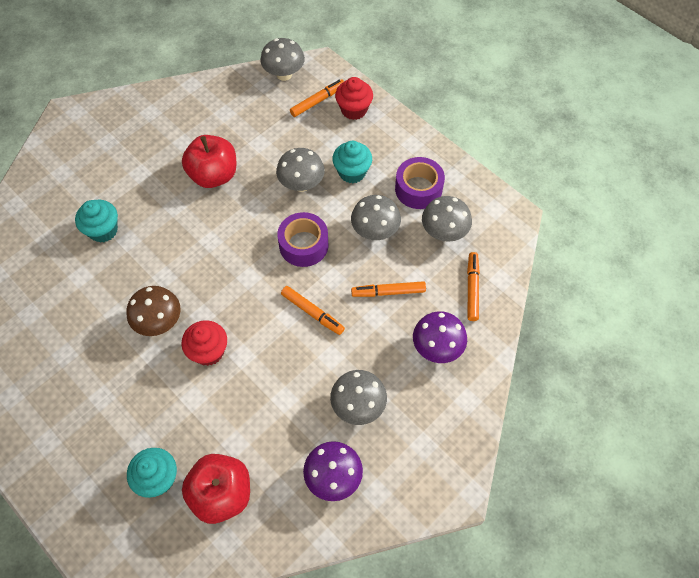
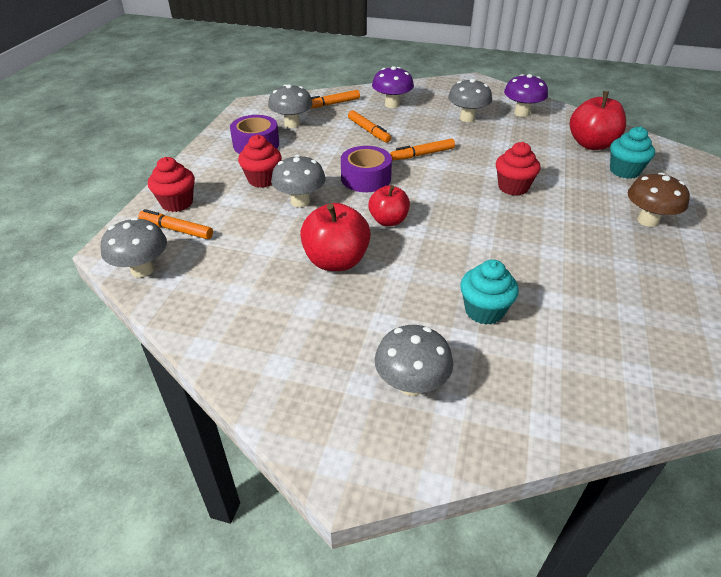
camera: 120 degrees left, 20 degrees down
(159, 322) = (524, 223): brown mushroom -> brown mushroom (647, 221)
(234, 229) = (388, 220): none -> red apple
(312, 312) = (422, 154): orange marker -> orange marker turned 120 degrees counterclockwise
(352, 172) = (262, 179): turquoise cupcake -> red cupcake
(375, 231) = (318, 151): grey mushroom -> grey mushroom (411, 384)

